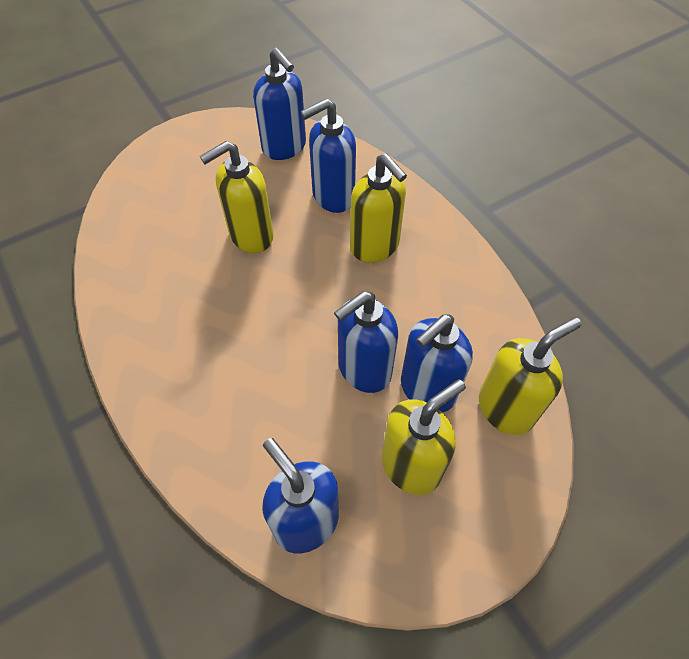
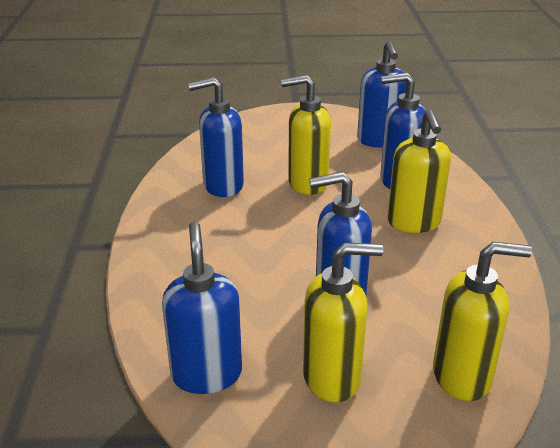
camera: 30 degrees right, 25 degrees down
(427, 389) = (390, 332): blue soap dispenser -> blue soap dispenser (222, 186)

